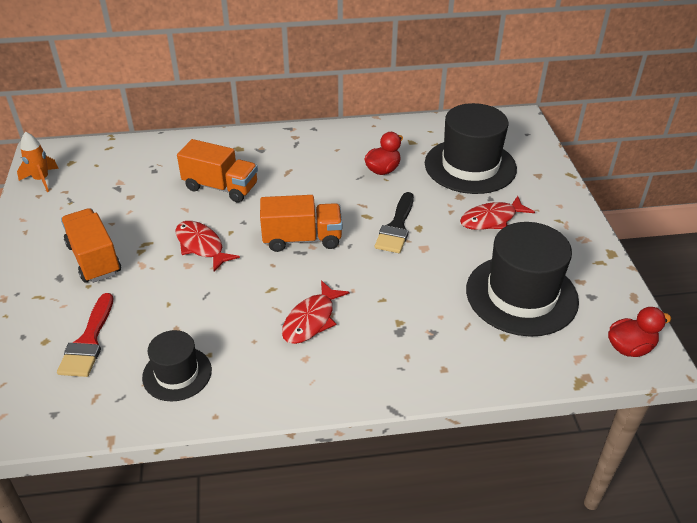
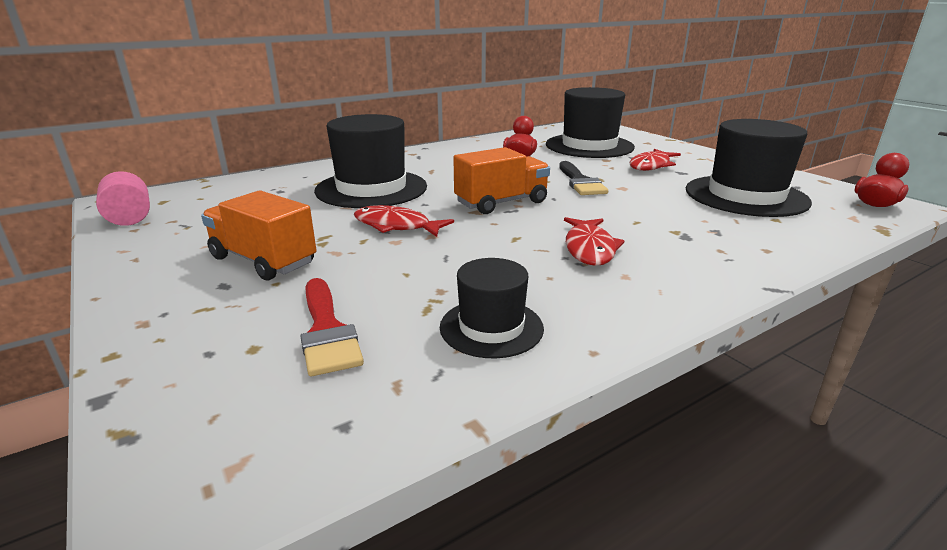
camera: 25 degrees left, 15 degrees down
(41, 180) = (130, 218): orange rocket -> pink cylinder
(221, 187) = (371, 189): orange truck -> black hat

